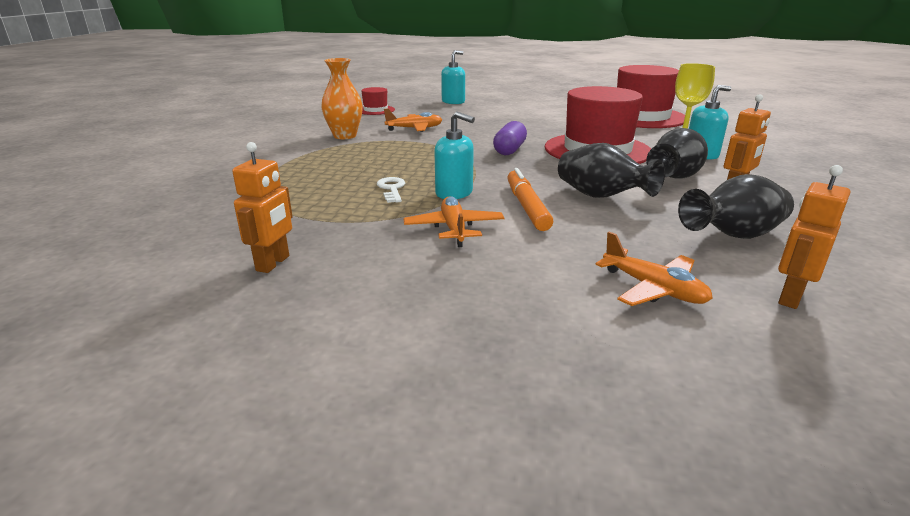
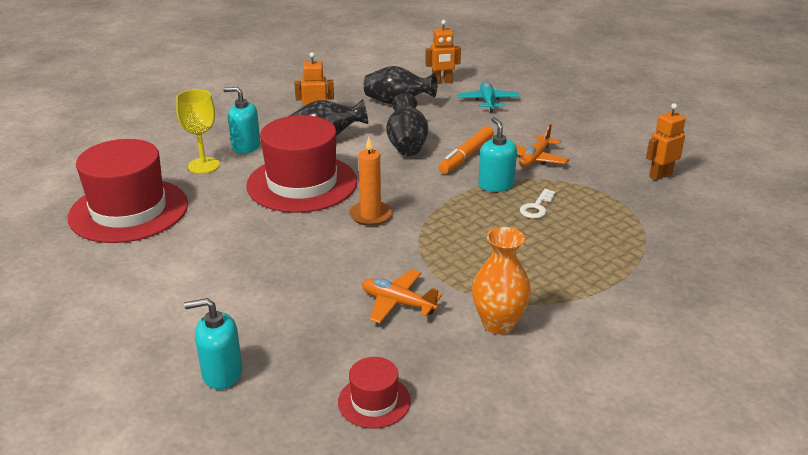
camera: 140 degrees left, 5 degrees up
(509, 150) = (370, 215): purple capsule -> orange candle
(653, 289) = (488, 101): orange plane -> turquoise plane

